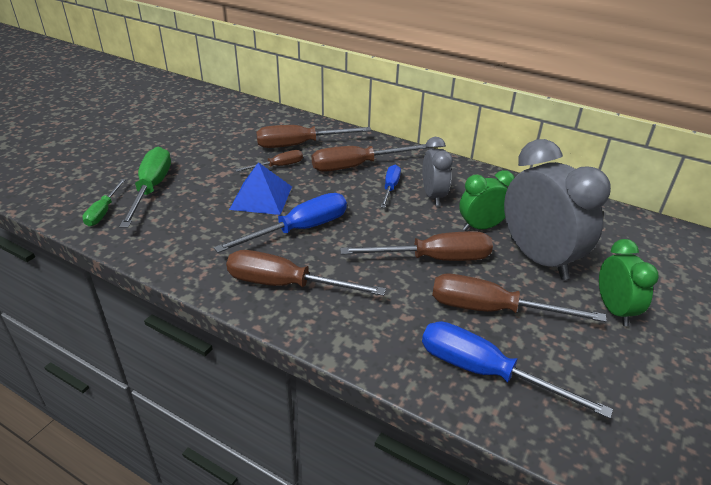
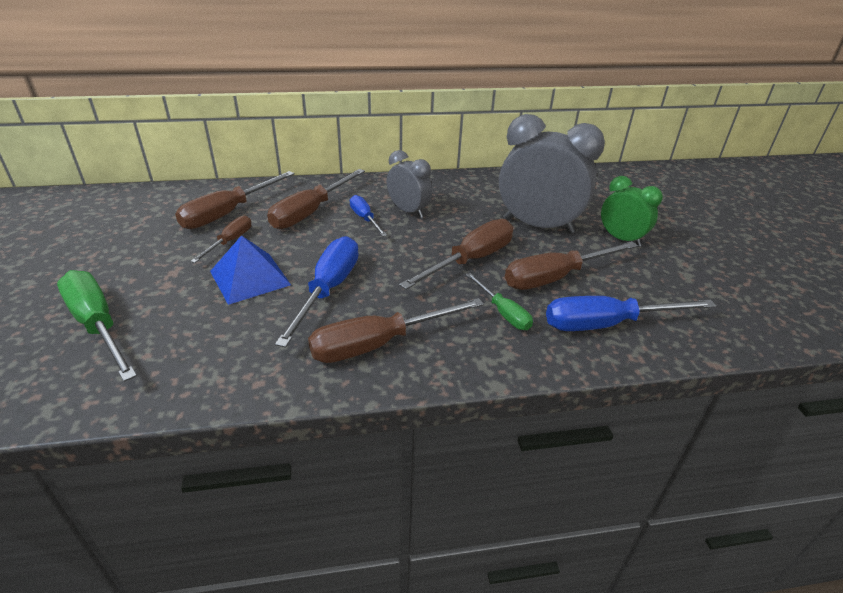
camera: 40 degrees left, 0 degrees up
(103, 212) = (59, 380): green screwdriver -> green screwdriver (503, 313)
(481, 227) = (473, 220): green clock -> none

